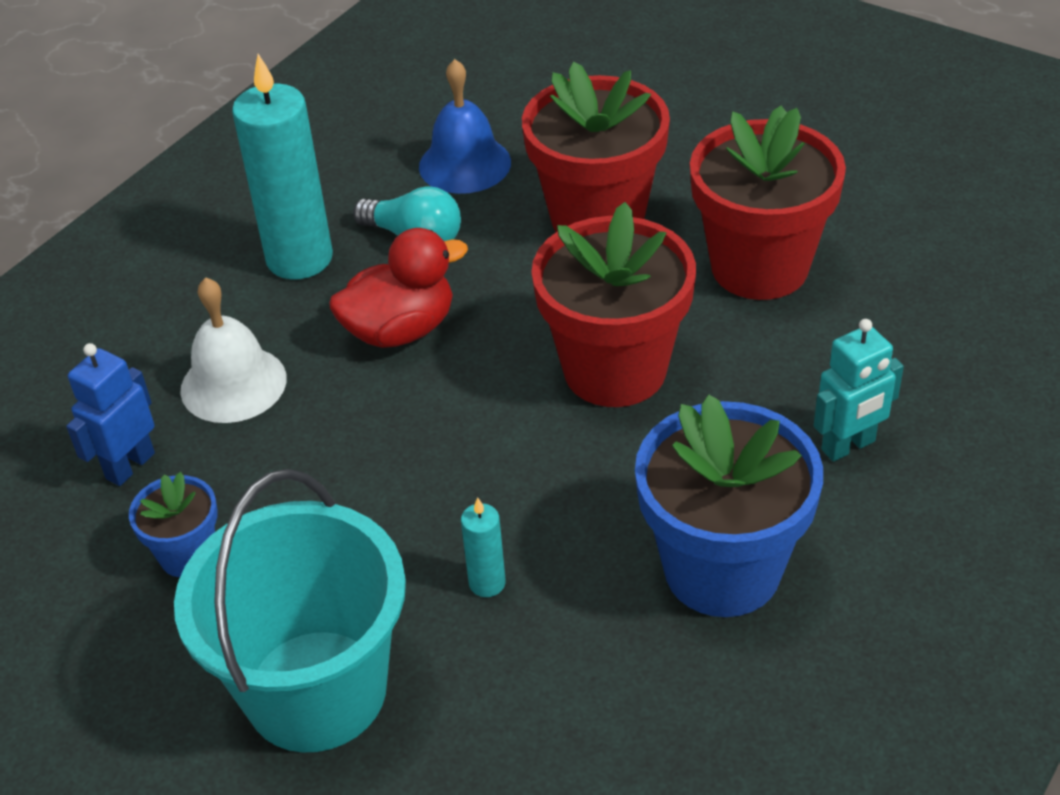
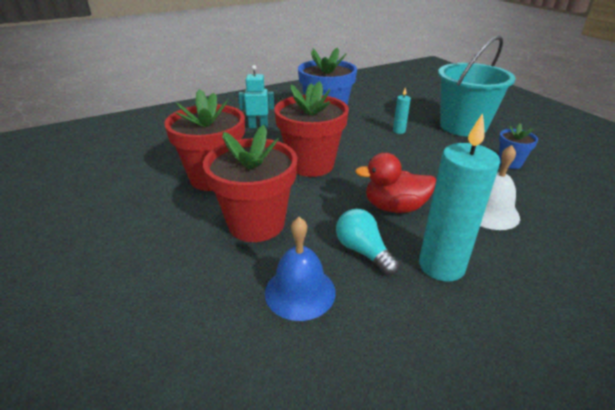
camera: 155 degrees left, 10 degrees down
(130, 466) = (542, 196): blue robot -> none

